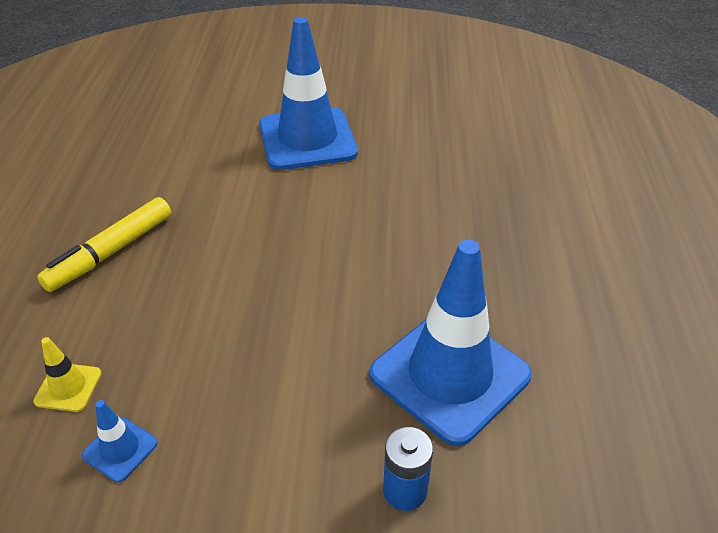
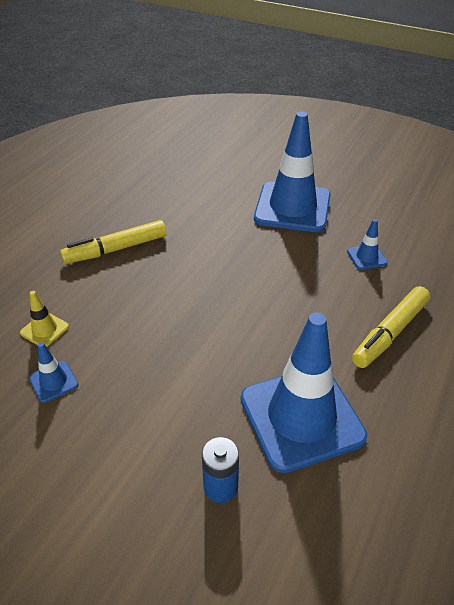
camera: 25 degrees right, 0 degrees up
(421, 173) = (366, 257): none -> blue traffic cone
(490, 248) = (390, 332): none -> yellow marker

